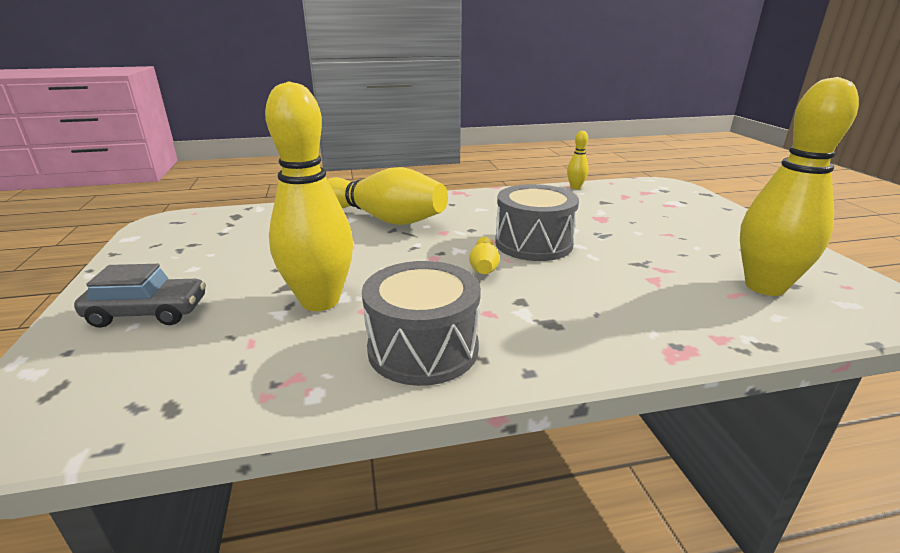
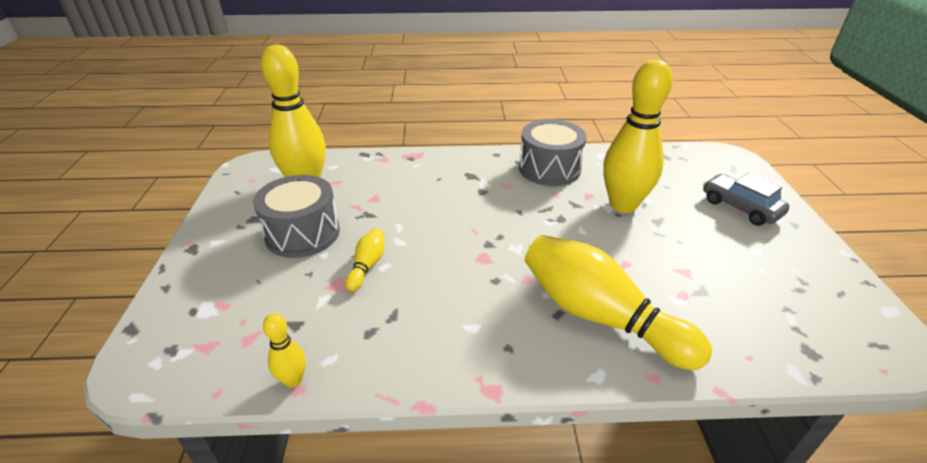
camera: 170 degrees left, 10 degrees up
(148, 313) = (740, 207): grey car -> grey car turned 45 degrees clockwise
(484, 266) = (498, 224): yellow bowling pin -> yellow bowling pin (367, 266)
(533, 243) = (441, 248): grey drum -> grey drum (302, 233)

